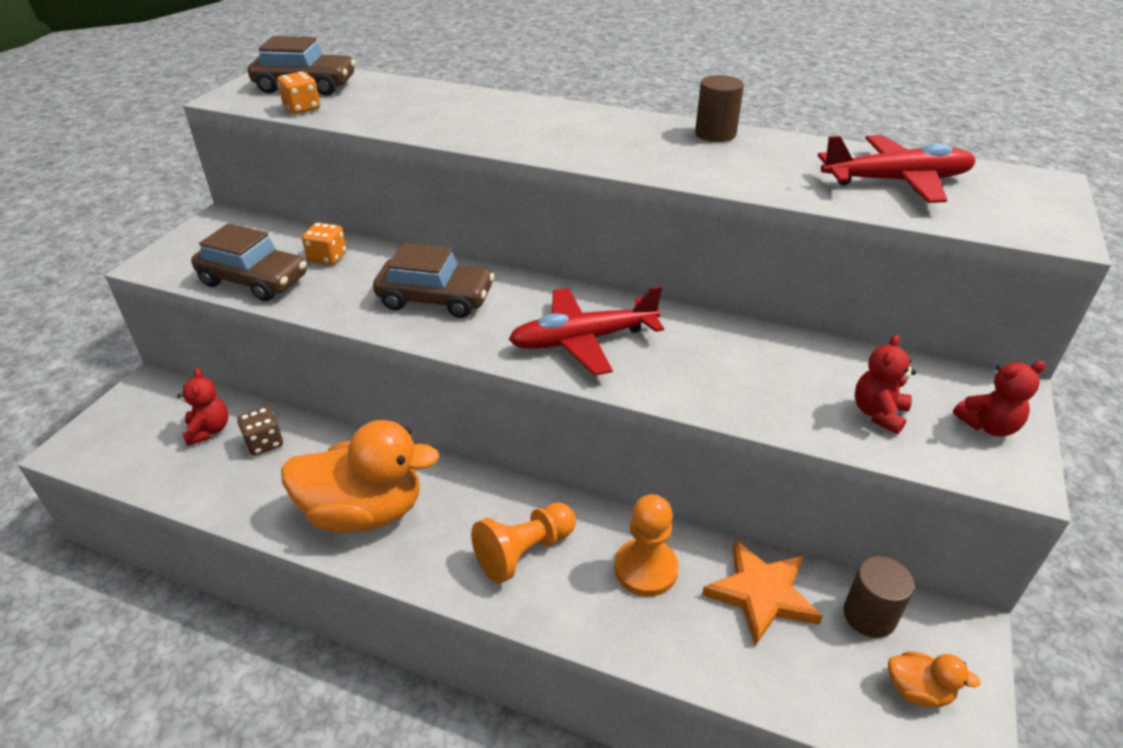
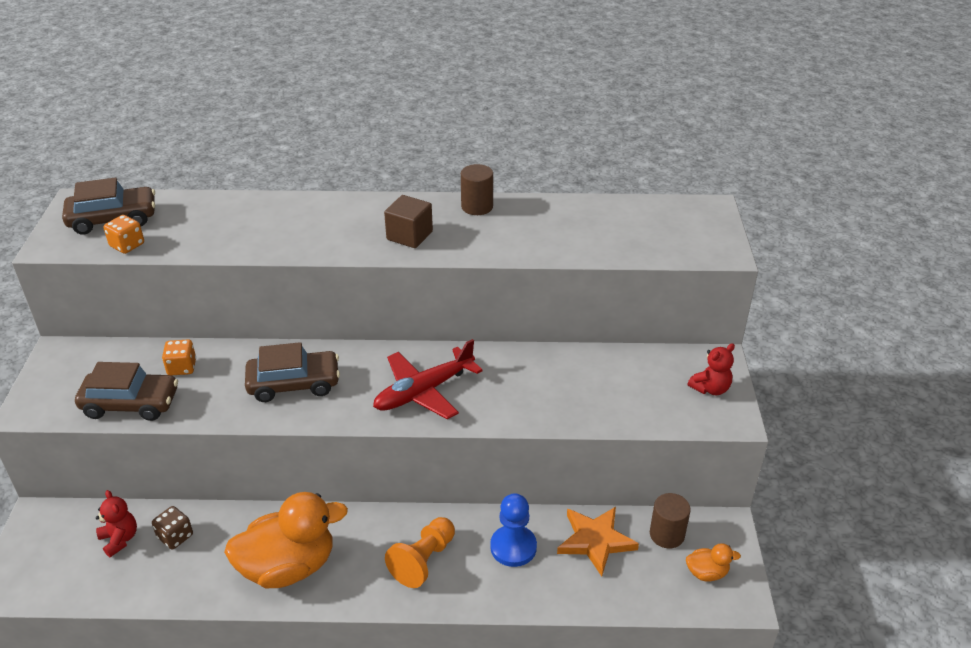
camera: 20 degrees left, 0 degrees up
(617, 148) = (409, 236): none -> brown cube
(645, 569) = (513, 547): orange pawn -> blue pawn
(878, 413) = (642, 397): red teddy bear -> none
(896, 181) = (615, 227): red plane -> none

